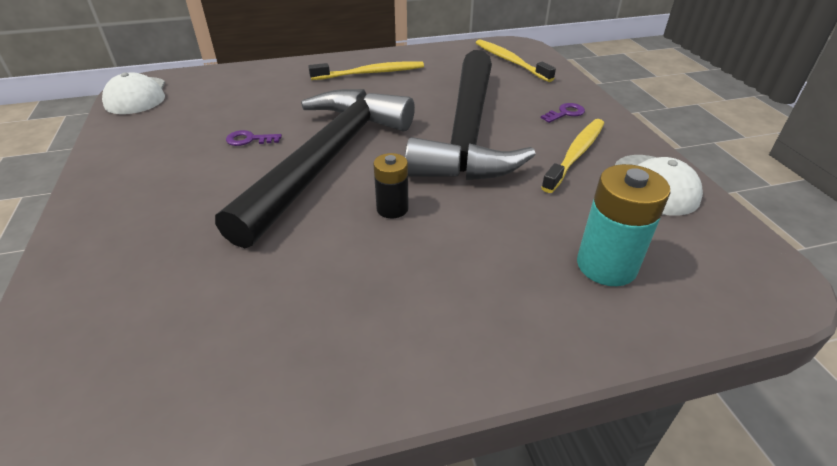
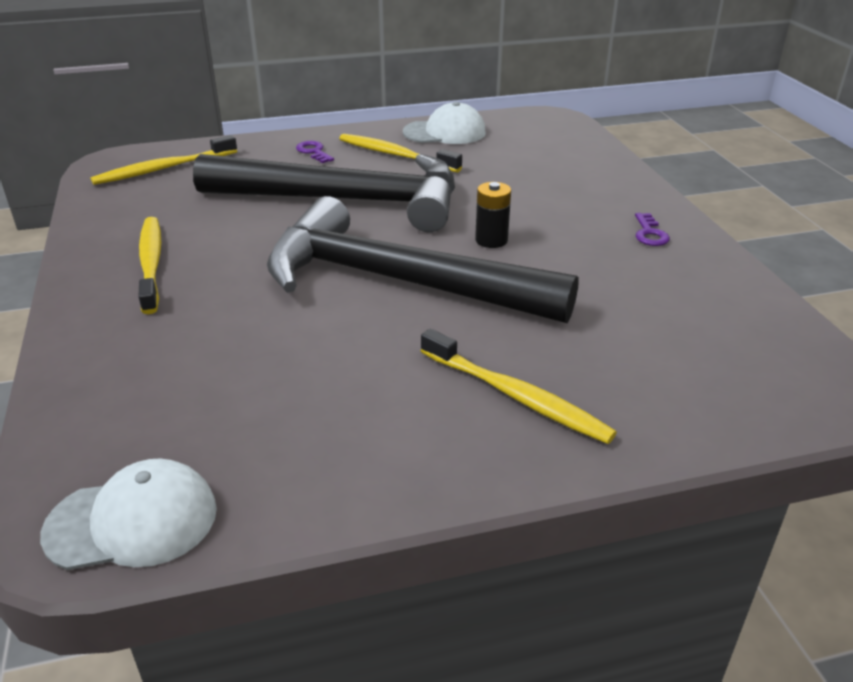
camera: 90 degrees left, 5 degrees down
(153, 210) = (516, 396): none -> yellow toothbrush
(249, 139) = (341, 347): purple key -> purple key (649, 233)
(606, 265) = (549, 160): turquoise battery -> none

